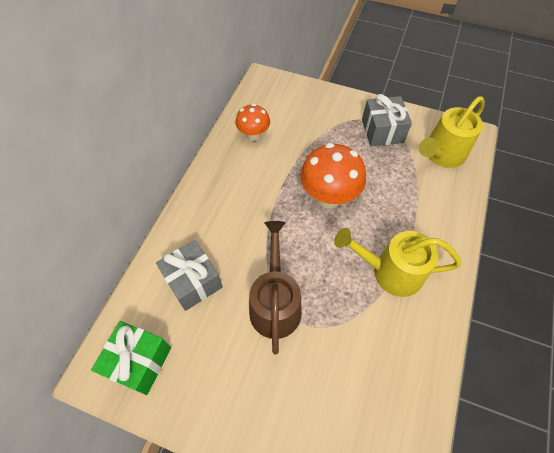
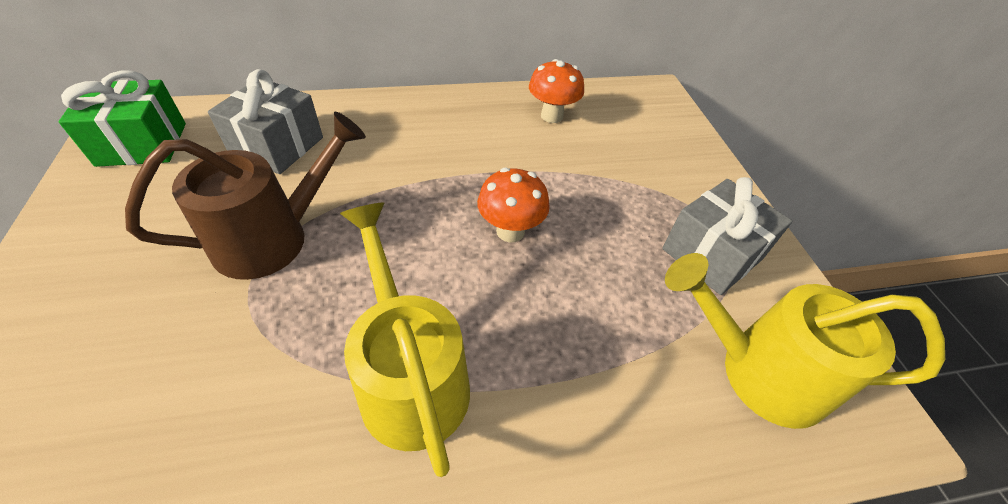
camera: 55 degrees right, 10 degrees down
(328, 197) = (510, 231): orange mushroom -> orange mushroom, size x0.60

